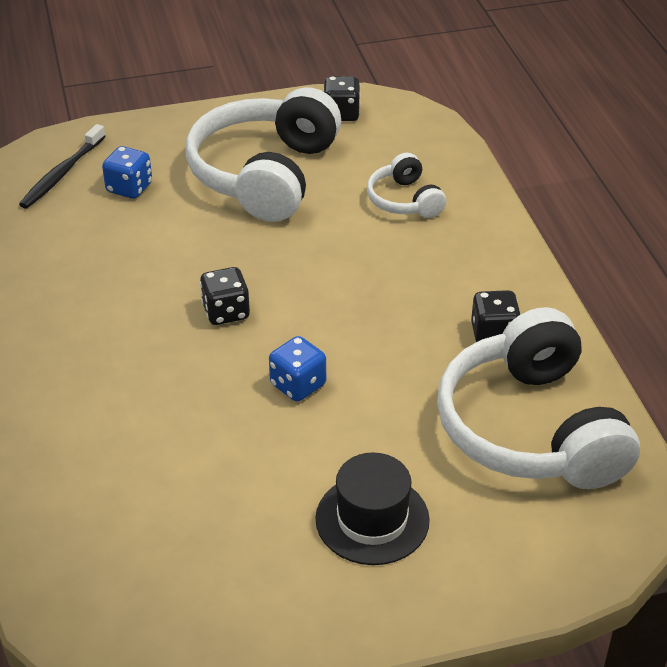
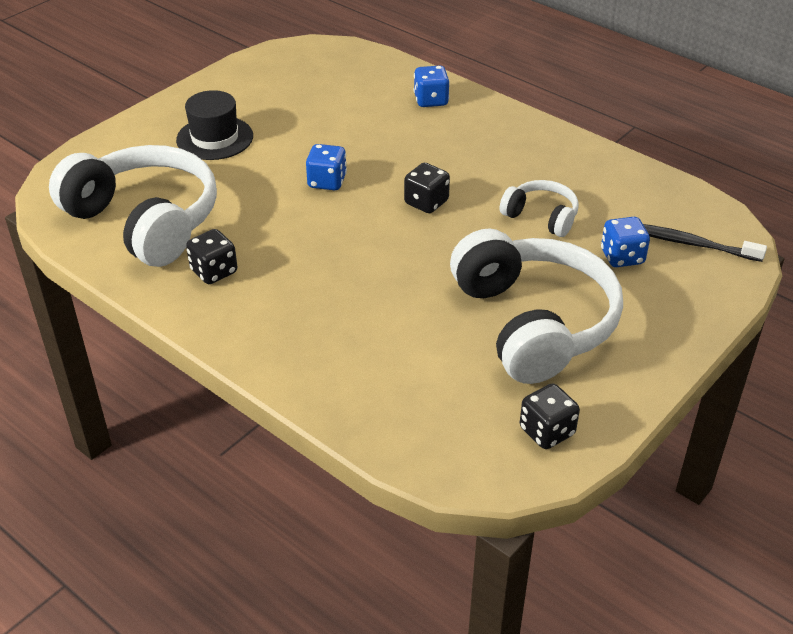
camera: 145 degrees right, 0 degrees up
(61, 174) = (690, 243): black toothbrush -> black toothbrush turned 60 degrees counterclockwise
(62, 444) = (431, 100): none -> blue dice
(404, 200) = (385, 357): white headphones -> white headphones (541, 217)

